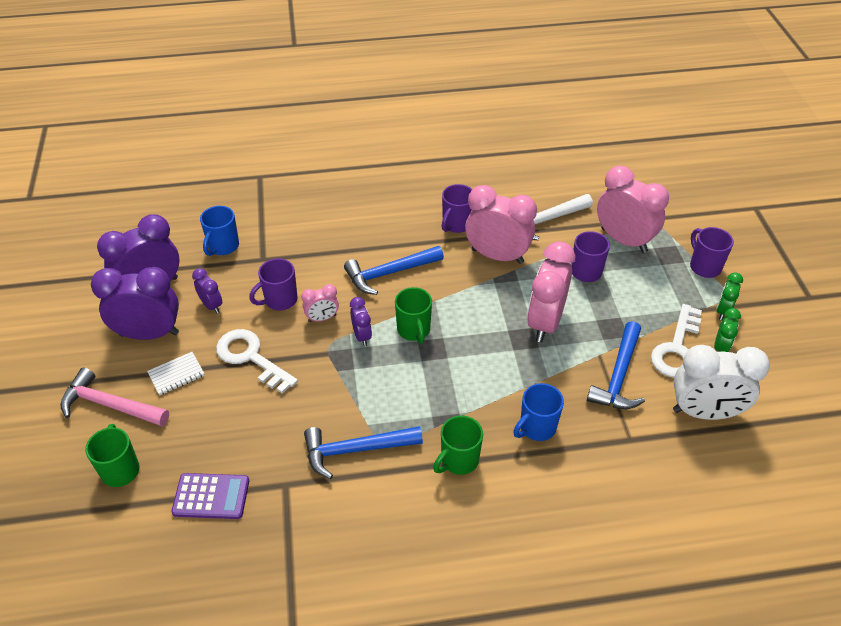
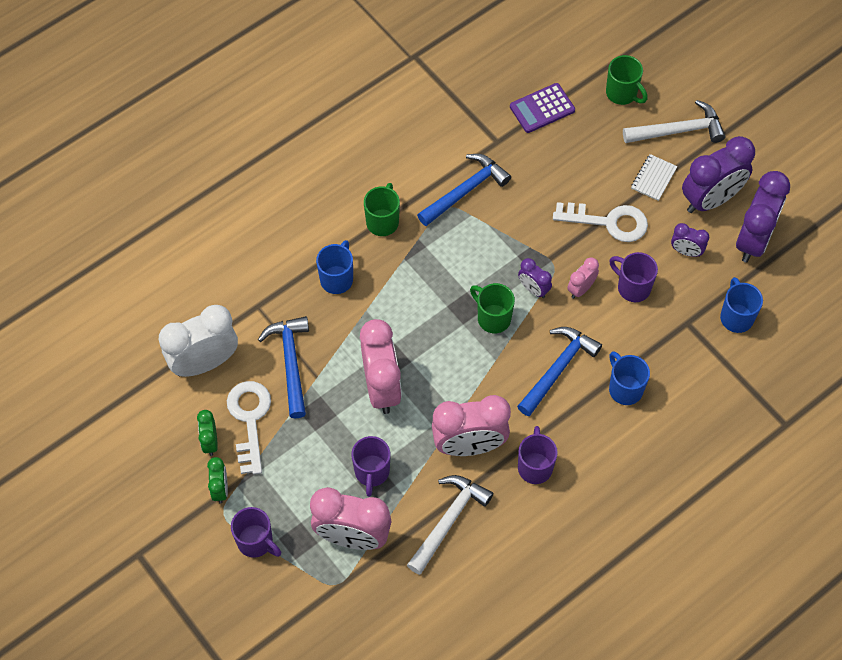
camera: 150 degrees right, 15 degrees up
(110, 405) = (678, 131): pink hammer -> white hammer
(280, 300) = (632, 287): purple mug -> purple mug turned 75 degrees counterclockwise
(350, 240) = (625, 388): none -> blue mug

